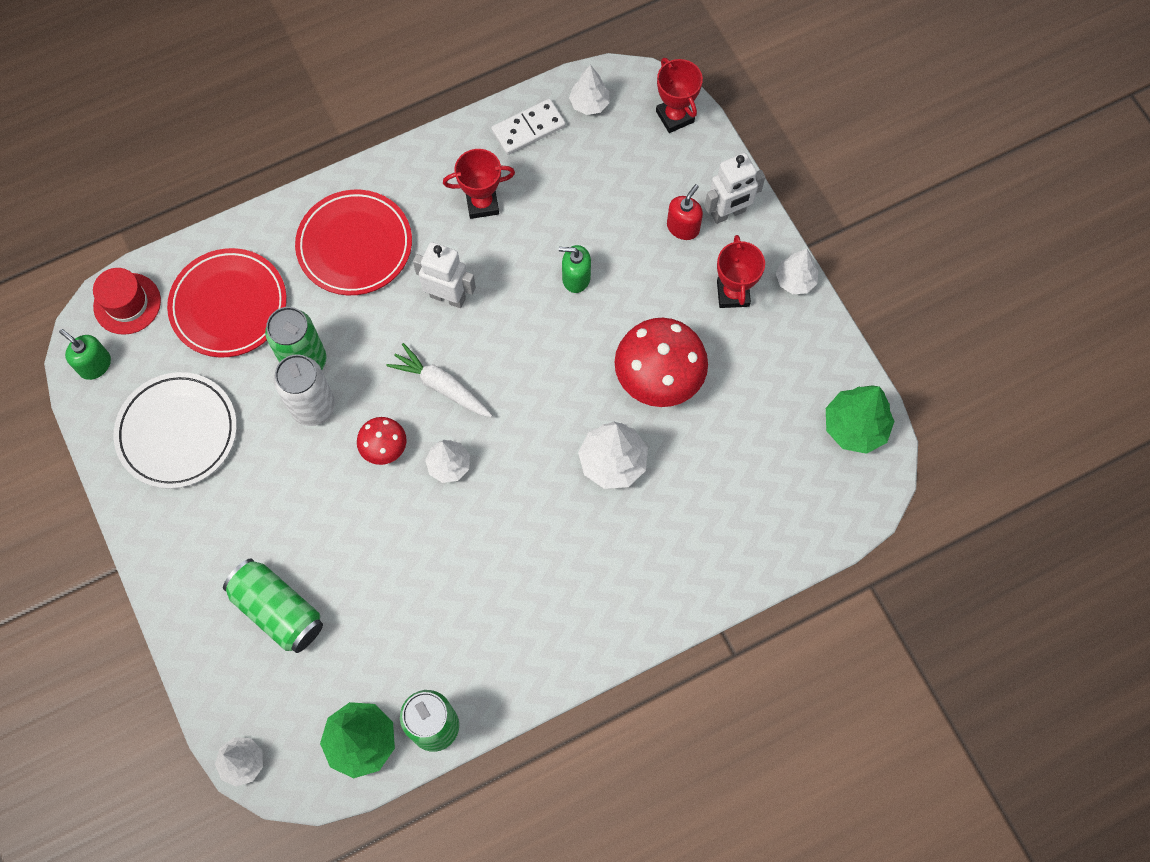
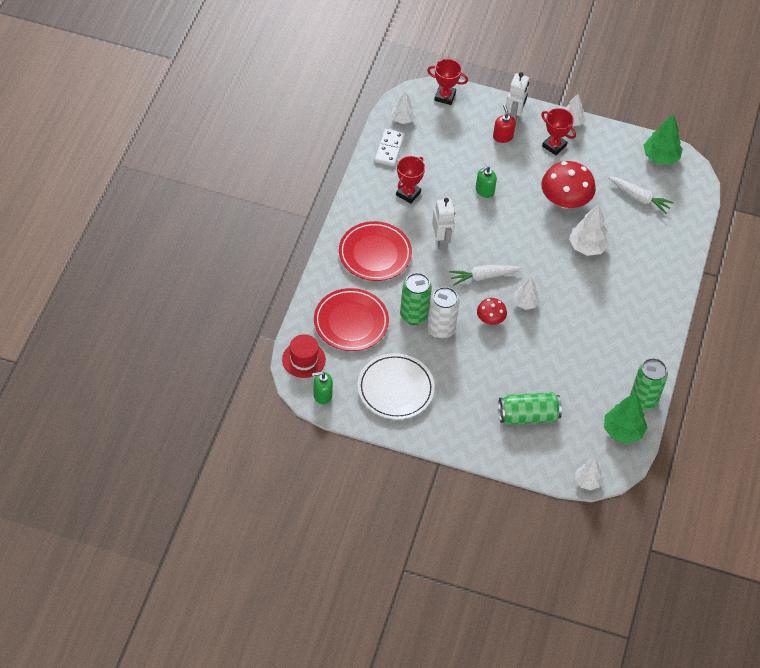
camera: 50 degrees left, 15 degrees down
(448, 297) = (441, 241): white robot -> white robot turned 105 degrees clockwise
(758, 457) = (639, 198): none -> white carrot

